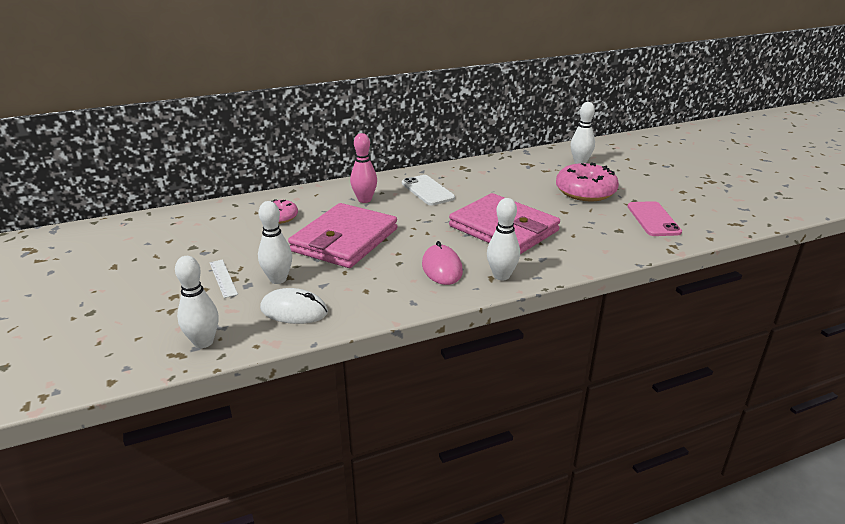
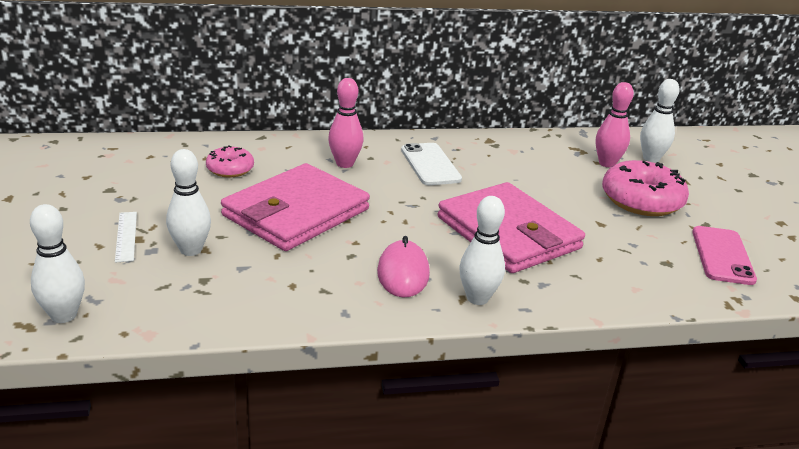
camera: 10 degrees right, 0 degrees up
(294, 310) = (191, 295): white mouse -> none
(551, 170) = (607, 163): none -> pink bowling pin

